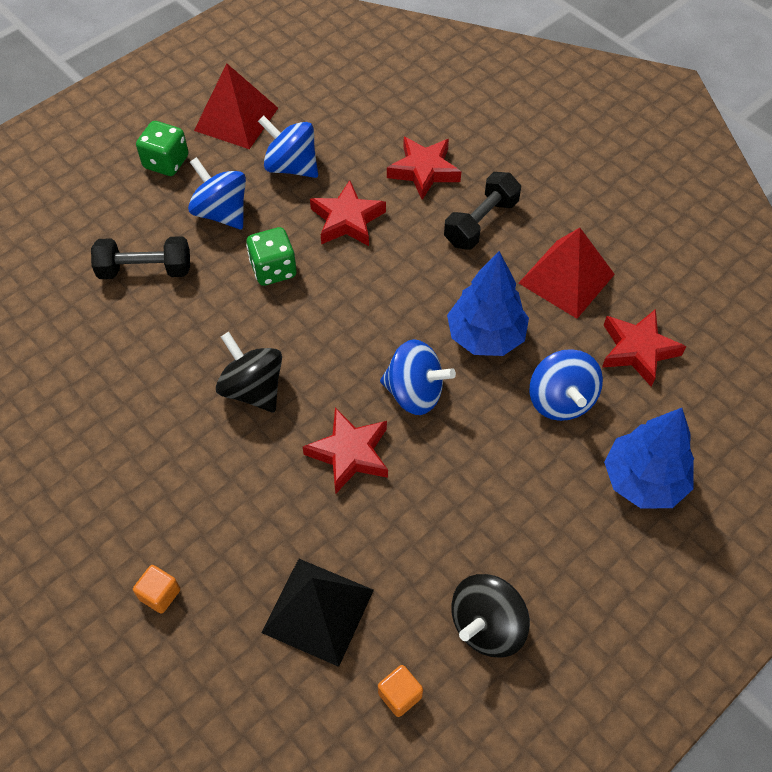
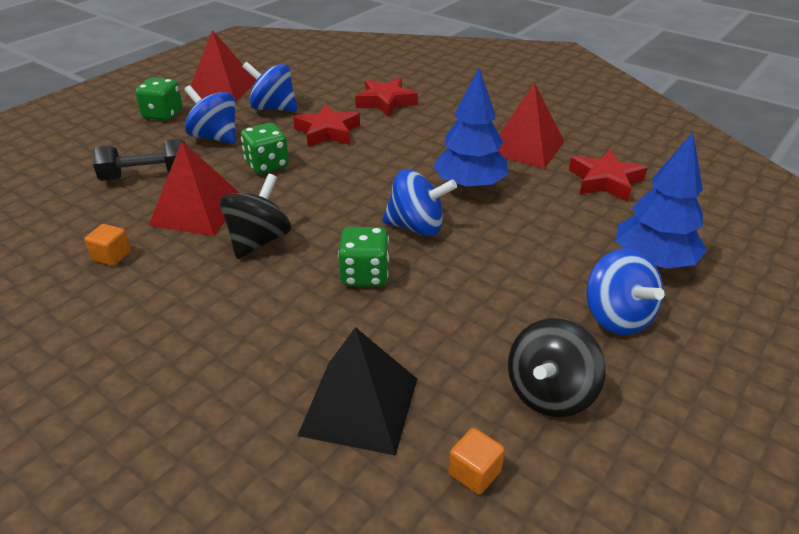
camera: 10 degrees left, 20 degrees down
(160, 594) = (172, 416): orange cube -> orange cube (112, 256)
(195, 334) = (197, 211): none -> red pyramid
(253, 389) = (259, 241): black spinning top -> black spinning top turned 75 degrees clockwise
(350, 454) = (365, 275): red star -> green dice
(481, 223) = (442, 124): black dumbbell -> none
(560, 400) = (552, 218): blue spinning top -> blue spinning top (617, 317)

